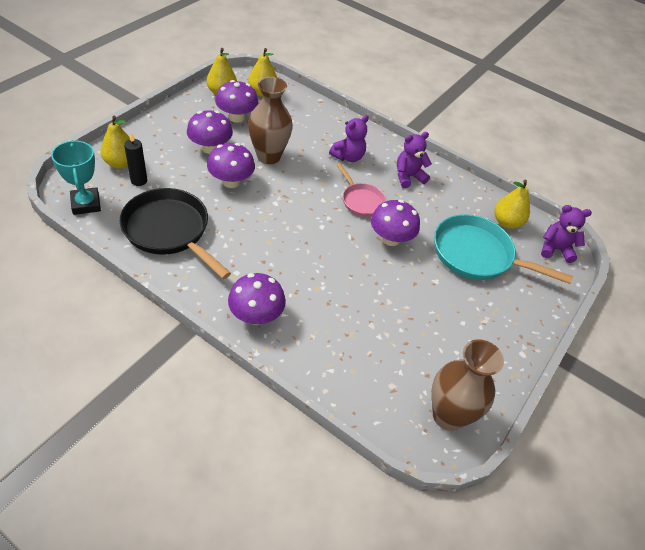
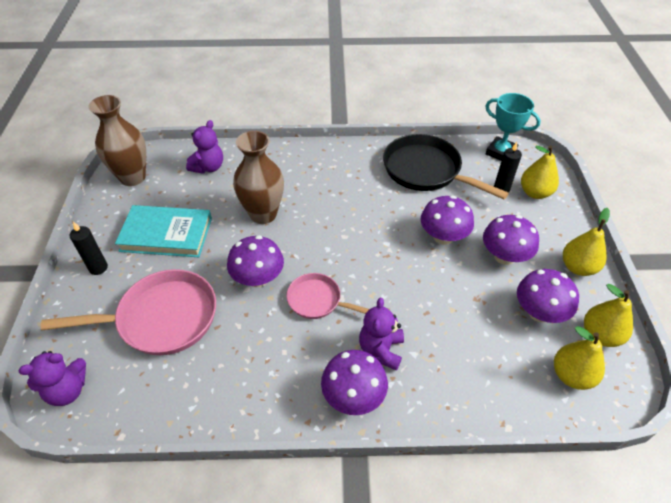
camera: 150 degrees right, 0 degrees up
(169, 231) = (426, 171): black pan -> black pan turned 150 degrees counterclockwise
(256, 315) = (306, 159): purple mushroom -> purple mushroom (353, 396)
(268, 156) = (450, 287): brown vase -> brown vase (263, 214)
(408, 177) = (295, 373): purple teddy bear -> purple teddy bear (208, 167)
(443, 320) = (166, 234): none -> turquoise book
(477, 255) = (161, 318): turquoise pan -> pink pan
(506, 222) = (142, 389): yellow pear -> yellow pear (578, 267)
(514, 326) = (98, 268): none -> black candle

